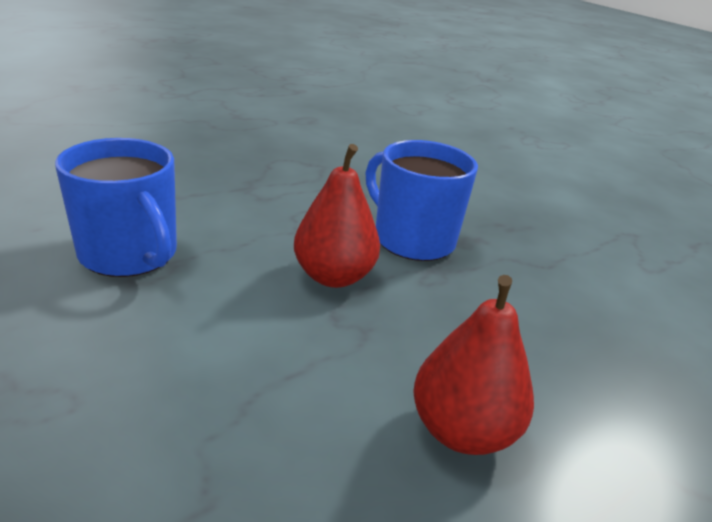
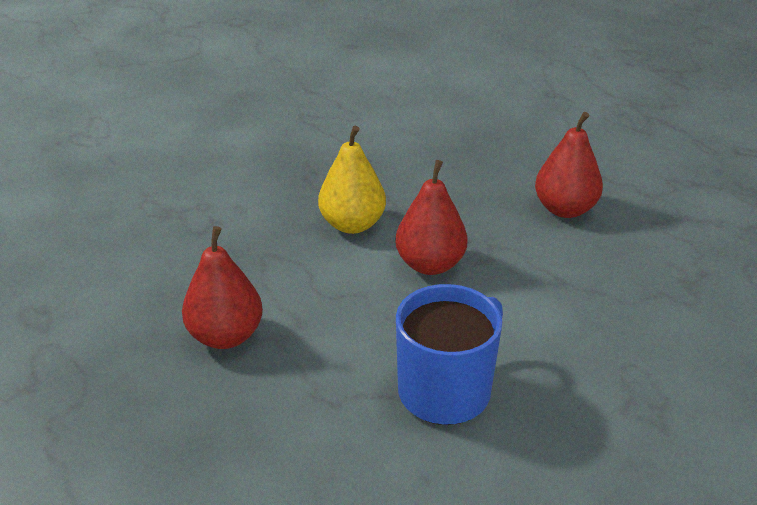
camera: 90 degrees left, 5 degrees up
(259, 170) = (226, 336): none -> red pear
(412, 239) = (352, 224): blue mug -> yellow pear

